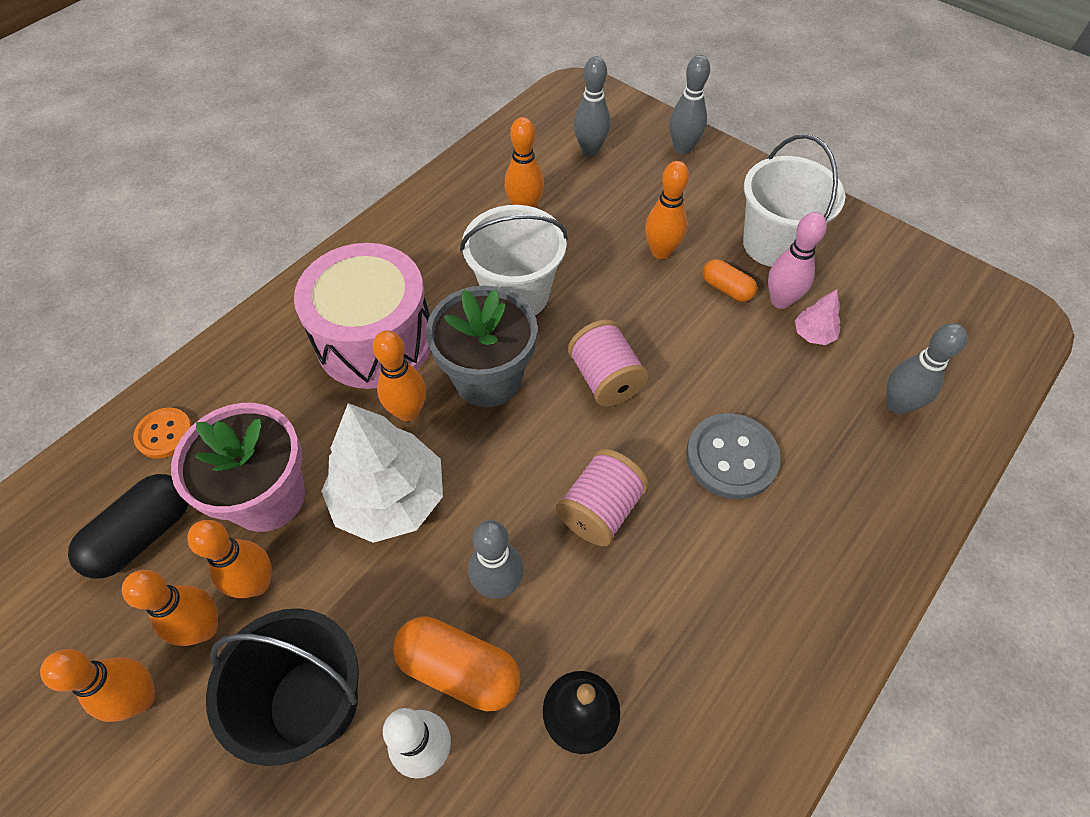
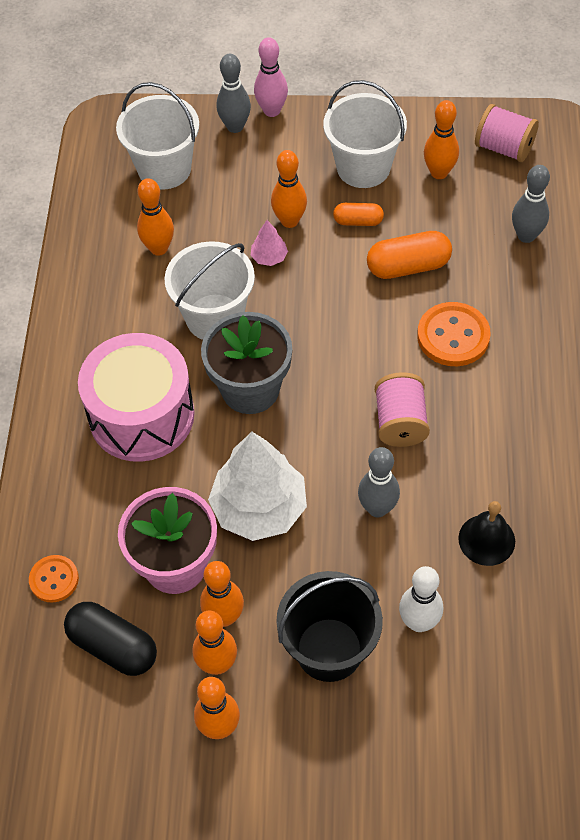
camera: 35 degrees left, 0 degrees up
(143, 535) = (113, 646): black capsule -> black capsule turned 60 degrees counterclockwise
(408, 411) = (216, 447): orange bowling pin -> orange bowling pin (439, 173)
(459, 669) = (397, 569): orange capsule -> orange capsule (408, 266)
(590, 150) = (164, 169): grey bowling pin -> white bucket
(605, 379) = (330, 337): pink spool -> pink spool (504, 148)
(731, 457) = (453, 336): grey button -> orange button
(780, 300) = (400, 208): pink bowling pin -> pink bowling pin (272, 111)
(813, 334) = (440, 219): pink tree -> pink tree (269, 257)

